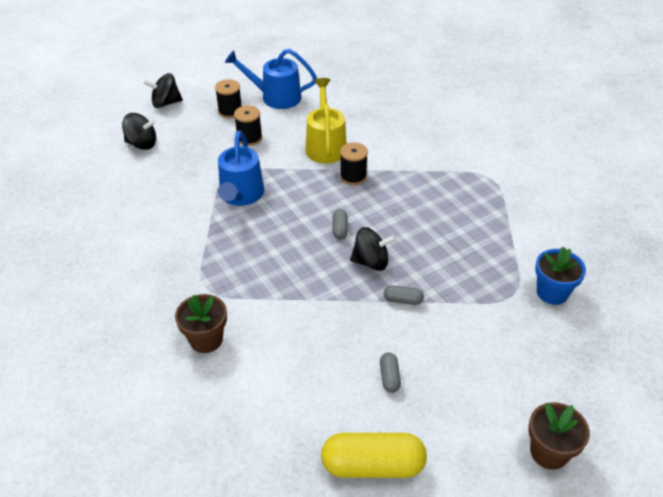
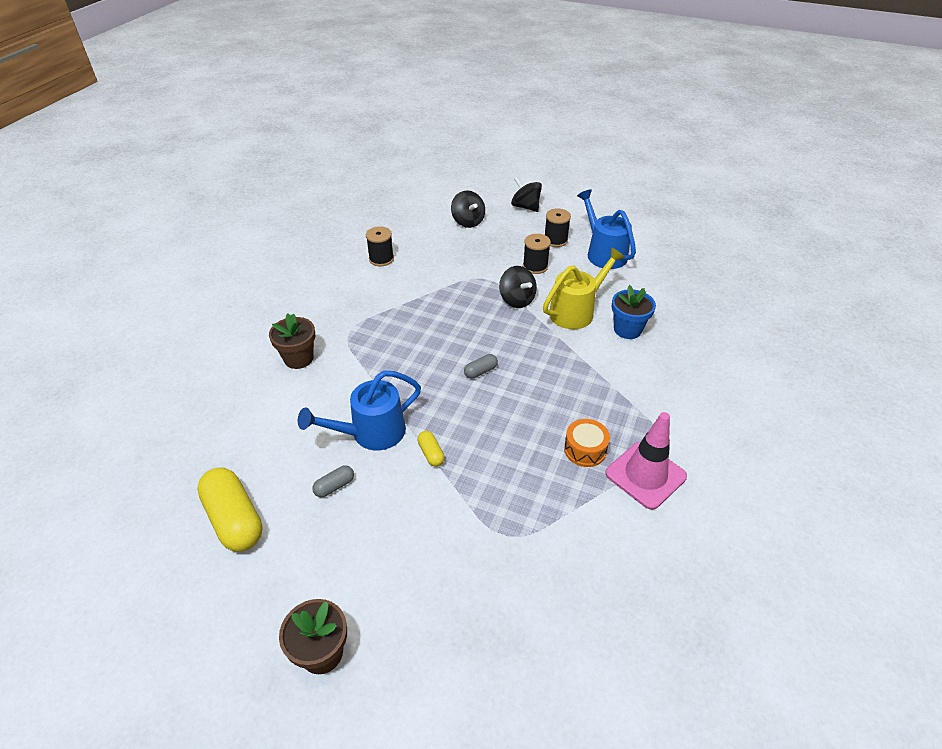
camera: 55 degrees right, 0 degrees up
(241, 196) = (463, 297): blue watering can -> blue watering can (371, 433)
(353, 176) = (555, 347): black spool -> black spool (381, 259)
(371, 262) = (459, 410): black spinning top -> black spinning top (517, 300)
(403, 300) = (431, 453): grey capsule -> yellow capsule
(467, 216) = (585, 450): none -> orange drum
(511, 200) = (645, 475): none -> pink traffic cone
(552, 292) = (539, 569): blue flower pot -> blue flower pot (627, 329)

